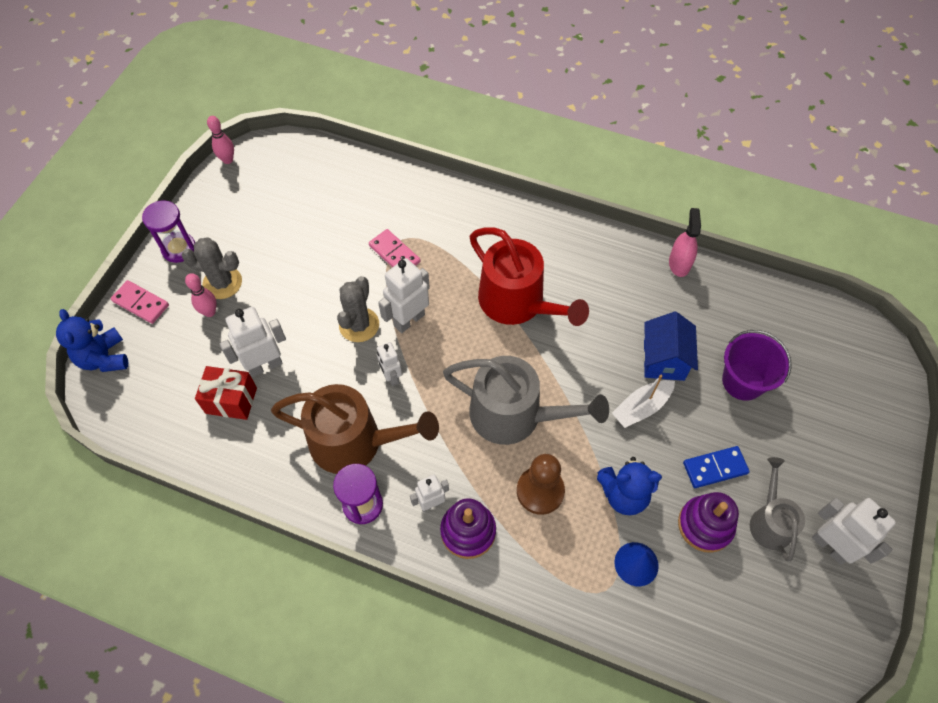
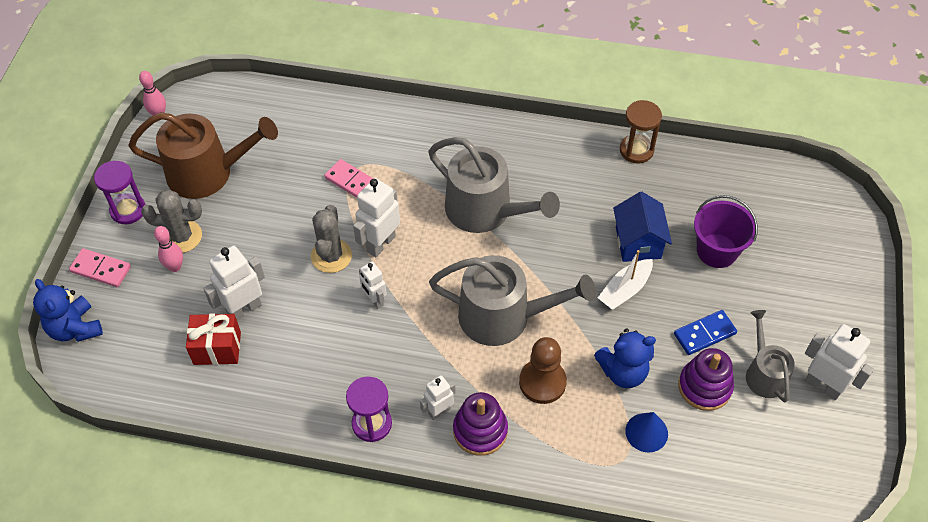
camera: 10 degrees left, 5 degrees down
(354, 442) = (351, 367): brown watering can -> brown watering can (208, 172)
(517, 302) = (485, 210): red watering can -> grey watering can
(679, 263) = (636, 150): pink spray bottle -> brown hourglass

